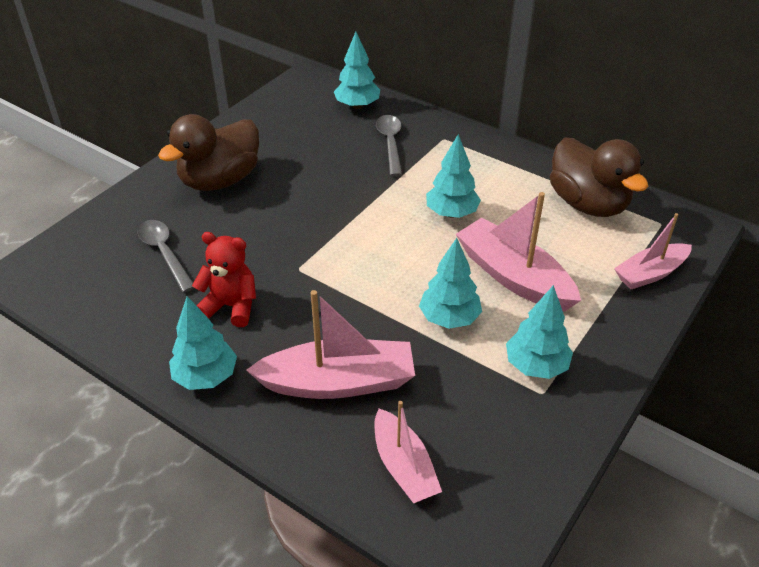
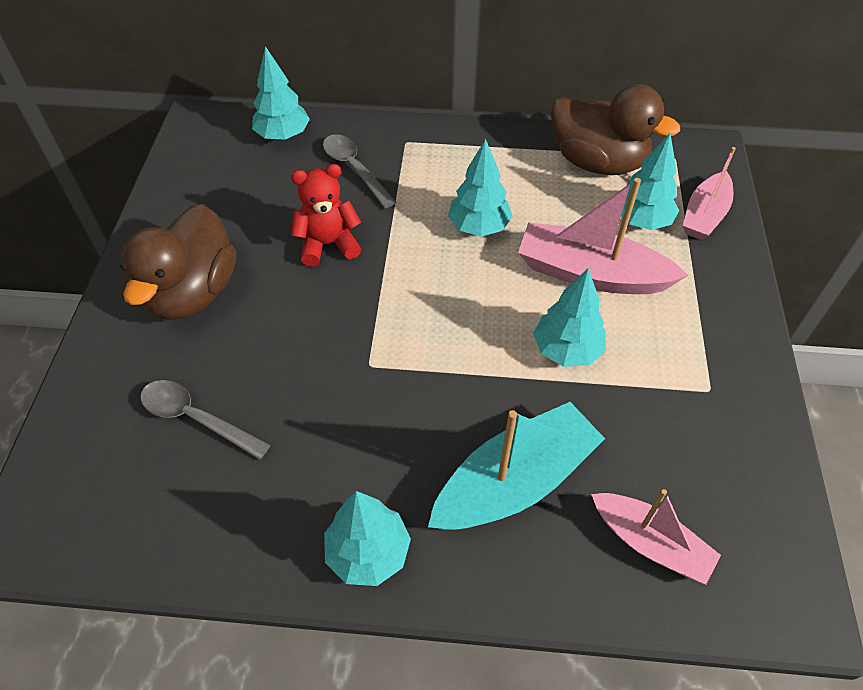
camera: 30 degrees left, 10 degrees up
(231, 306) = (329, 449): red teddy bear -> red teddy bear (328, 244)
(338, 382) = (515, 481): pink boat -> turquoise boat
(536, 366) = (682, 363): turquoise tree -> turquoise tree (641, 221)

